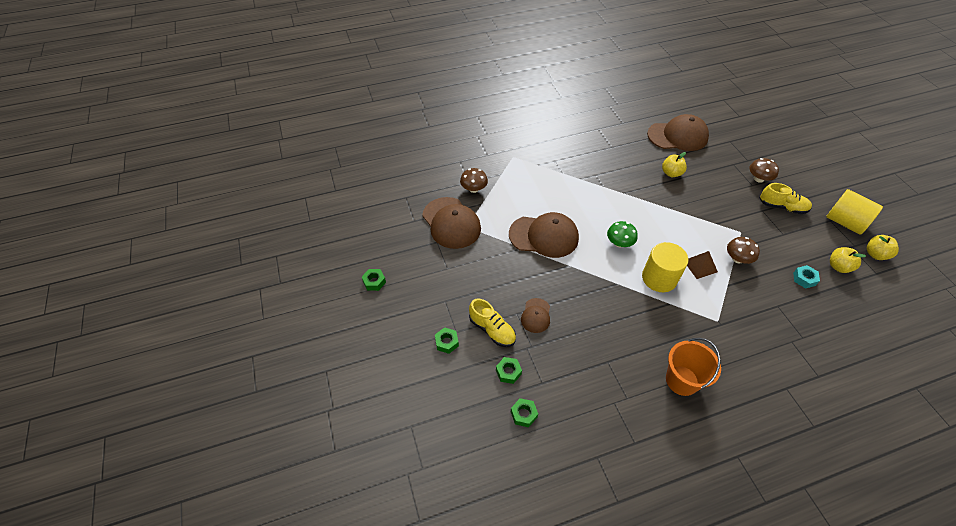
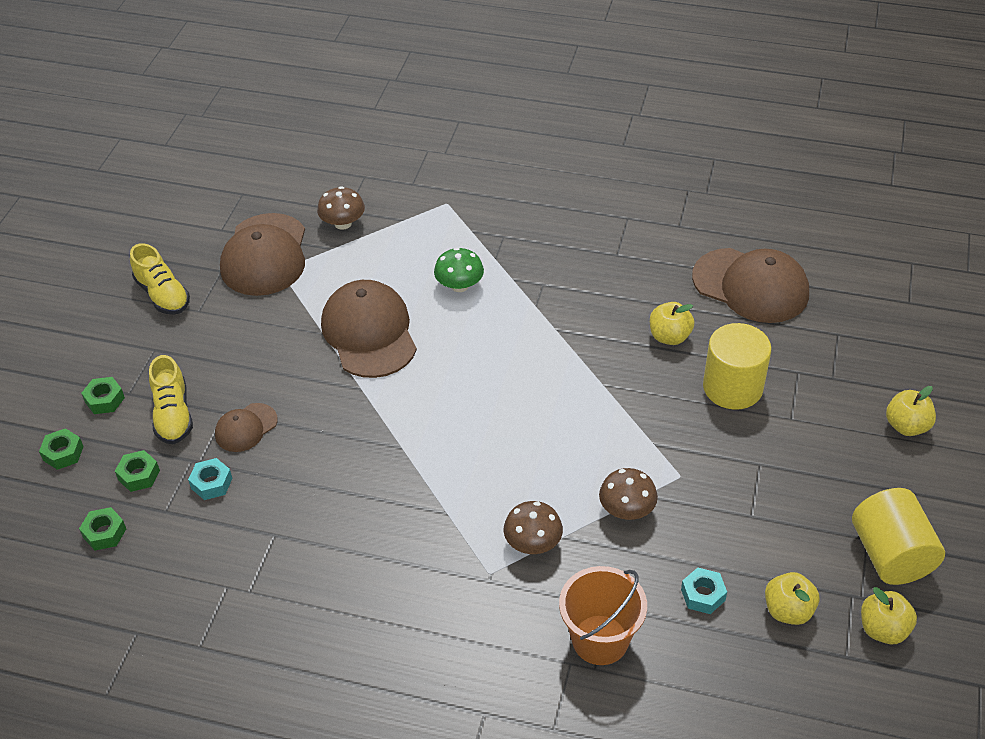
camera: 35 degrees right, 5 degrees down
(374, 282) = (96, 283): green nut -> green nut (63, 453)
(544, 236) = (369, 333): brown cap -> brown cap turned 150 degrees counterclockwise
(549, 354) = (211, 483): none -> turquoise nut
(619, 243) = (468, 395): green mushroom -> green mushroom (459, 285)
(659, 278) = (470, 472): yellow cylinder -> yellow cylinder (732, 387)
(682, 380) = (346, 615): orange bucket -> orange bucket (600, 640)
(700, 266) = (553, 488): brown pyramid -> none
(758, 179) = (815, 414): brown mushroom -> brown mushroom (533, 543)
(782, 207) = (802, 476): yellow shoe -> yellow shoe (163, 295)
(793, 167) = (906, 426): none -> yellow apple

